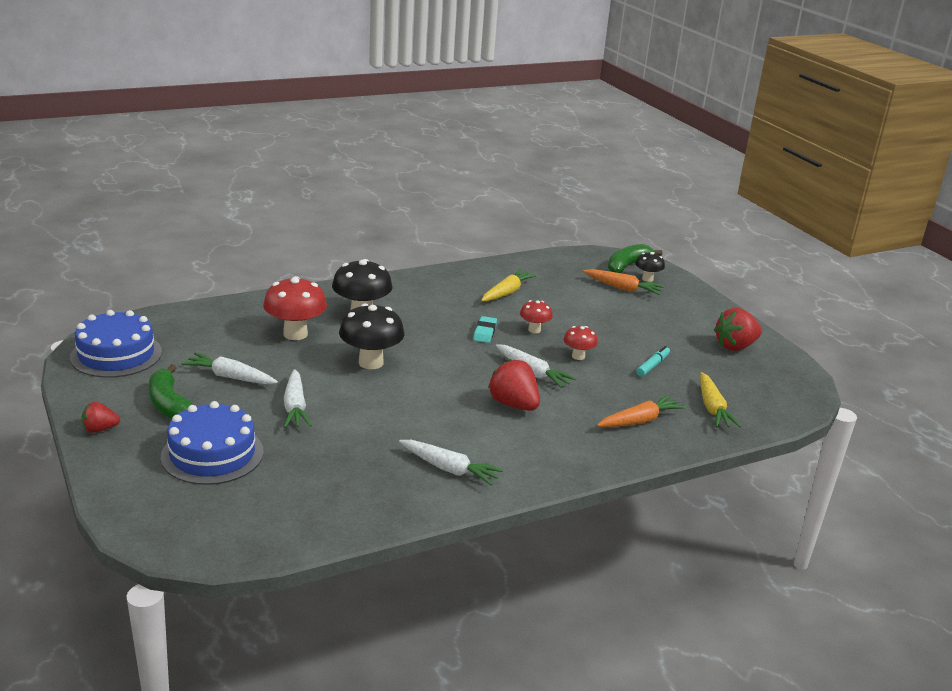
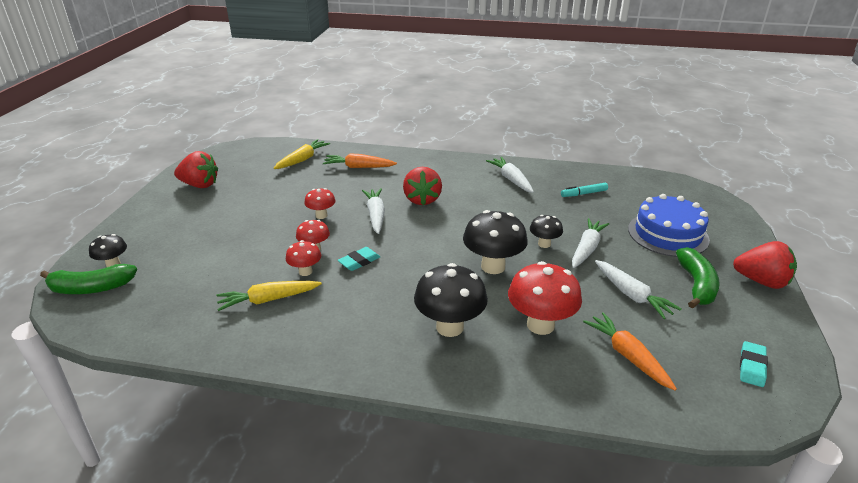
camera: 140 degrees left, 5 degrees up
(100, 429) = (761, 281): red strawberry -> red strawberry, size x1.71
(116, 354) = (752, 367): blue cake -> turquoise eraser
(341, 398) = (544, 244): none -> black mushroom
(513, 314) = (305, 271): none -> red mushroom
(623, 288) = (158, 263): orange carrot -> orange carrot (627, 356)
(652, 366) = (284, 192): turquoise marker -> turquoise marker (584, 194)

